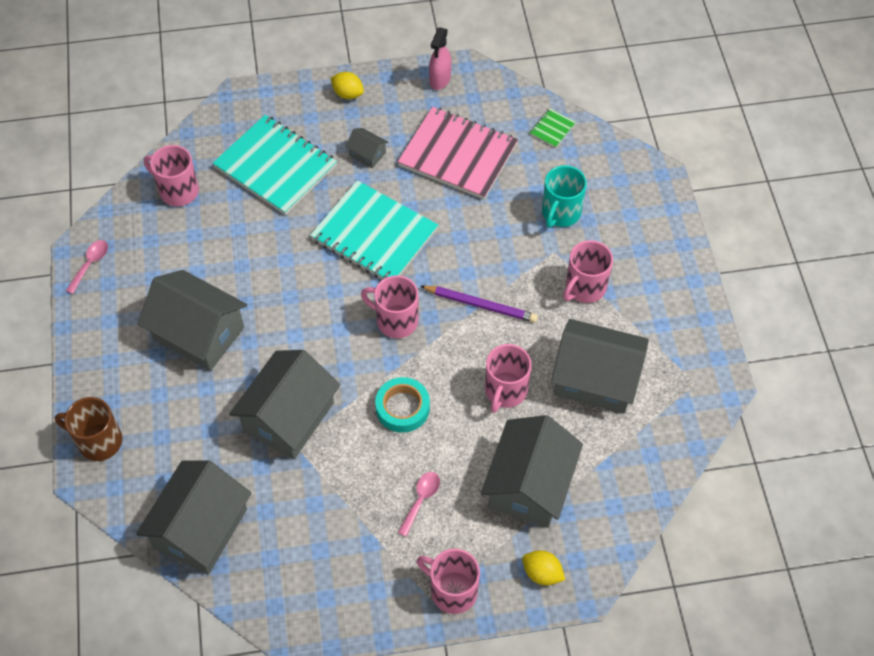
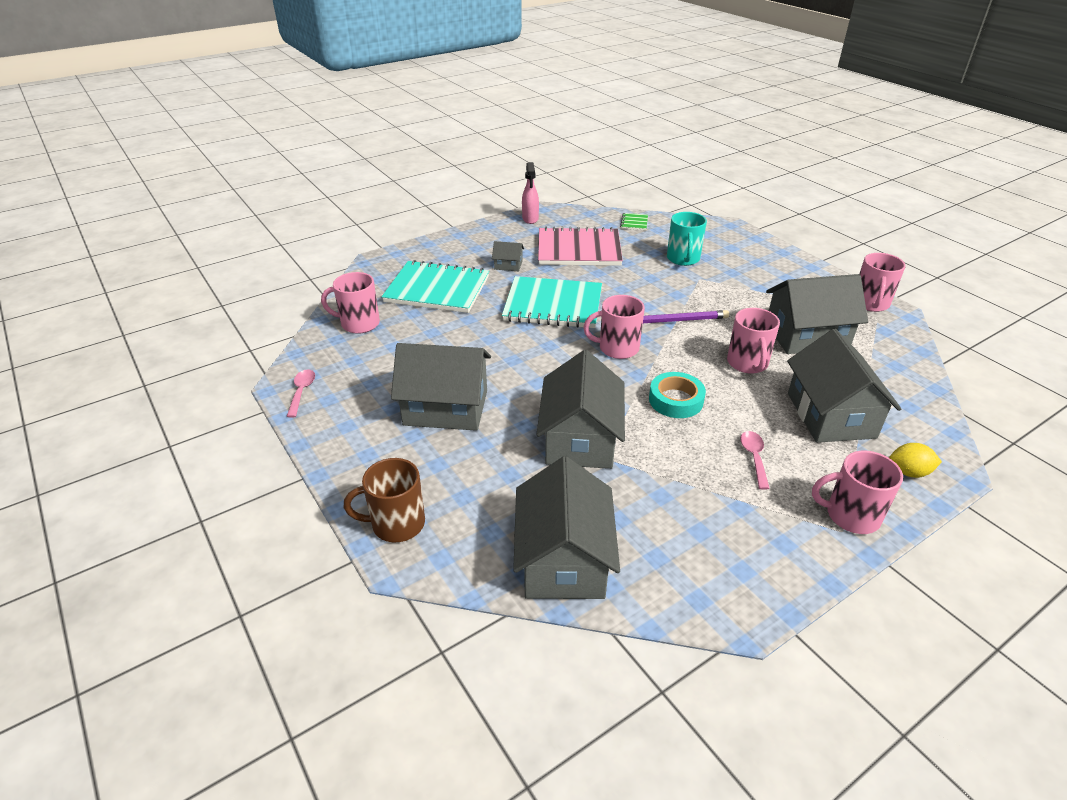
camera: 25 degrees left, 20 degrees down
(348, 94) = (465, 240): yellow lemon -> none
(584, 288) = (742, 290): pink mug -> pink mug (870, 303)

